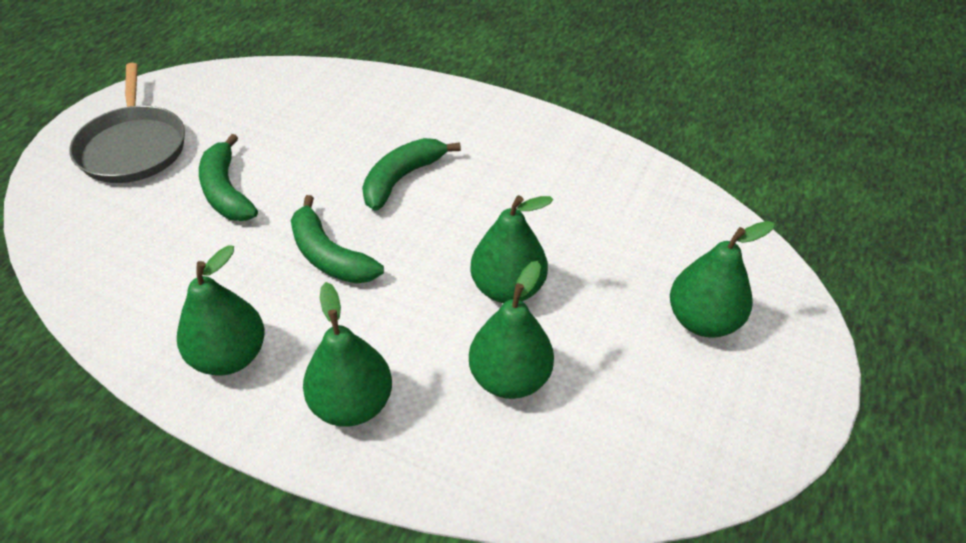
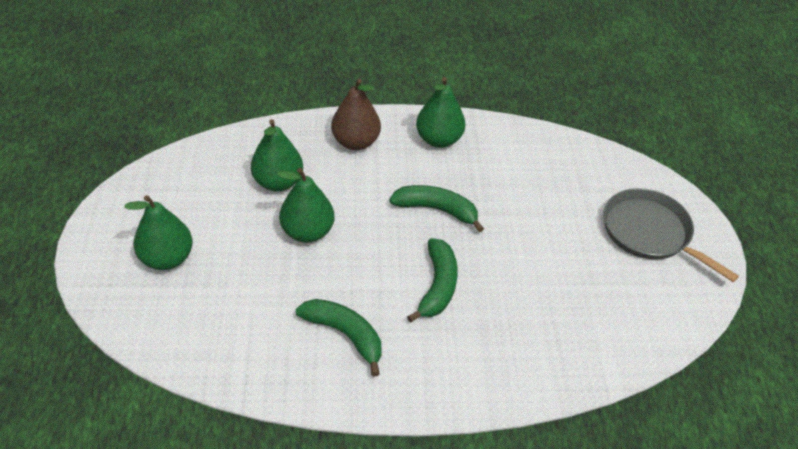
camera: 150 degrees right, 0 degrees up
(226, 191) = (547, 226): green banana -> green banana (345, 335)
(352, 404) = (356, 142): green pear -> brown pear

